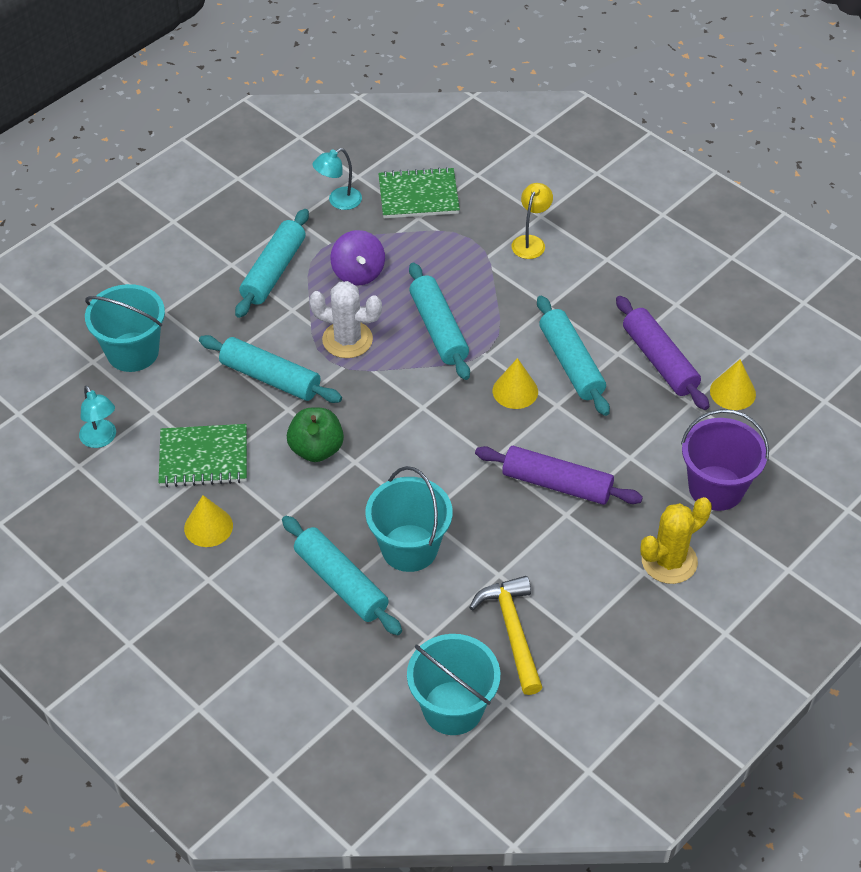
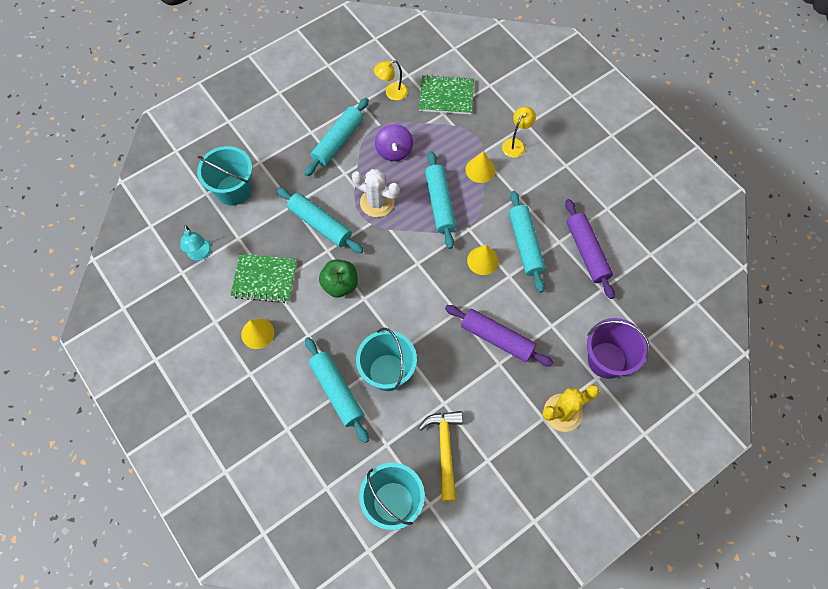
camera: 10 degrees right, 15 degrees up
(339, 201) = (391, 93): turquoise lamp -> yellow lamp
(732, 392) = (633, 285): yellow cone -> yellow cone (480, 170)

